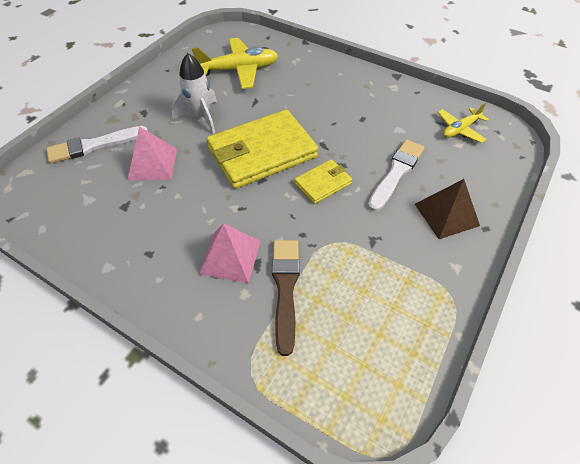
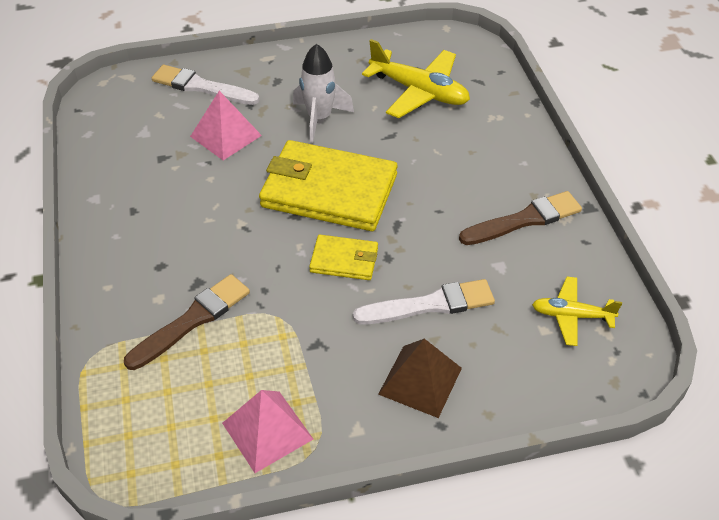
camera: 45 degrees right, 5 degrees down
(230, 257) = (185, 261): pink pyramid -> pink pyramid (267, 431)
(378, 100) = (524, 220): none -> brown brush

